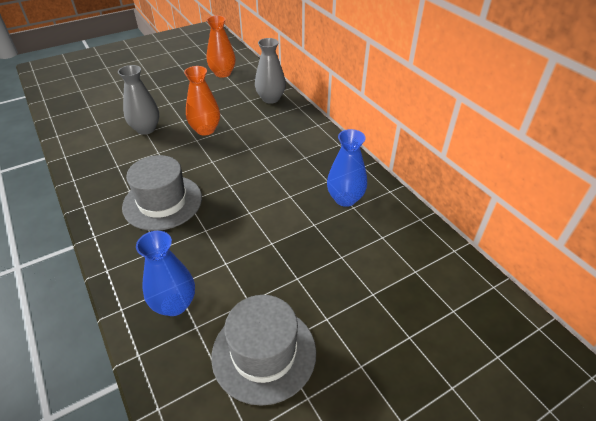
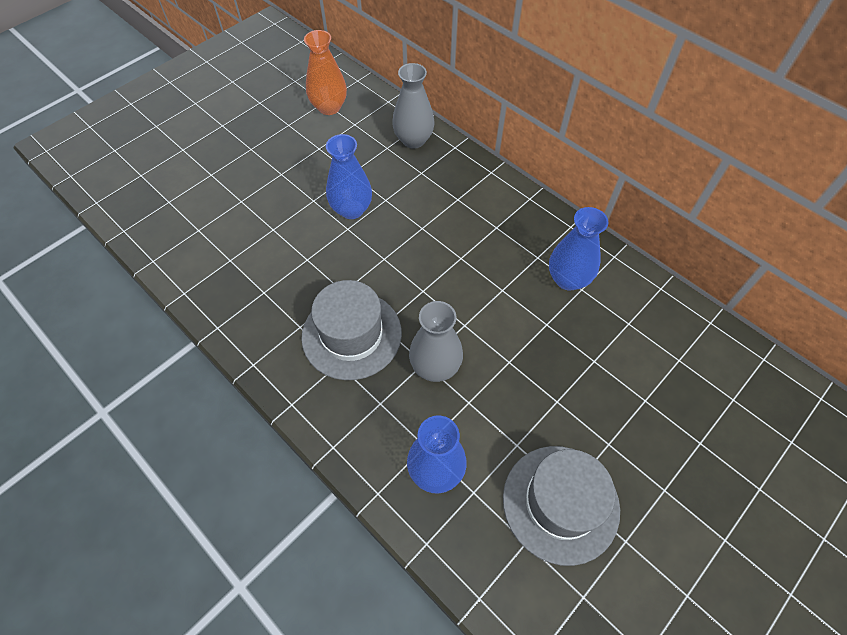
camera: 15 degrees left, 15 degrees up
(146, 129) = (271, 224): grey vase -> grey vase (435, 367)
(205, 130) = (351, 209): orange vase -> blue vase

